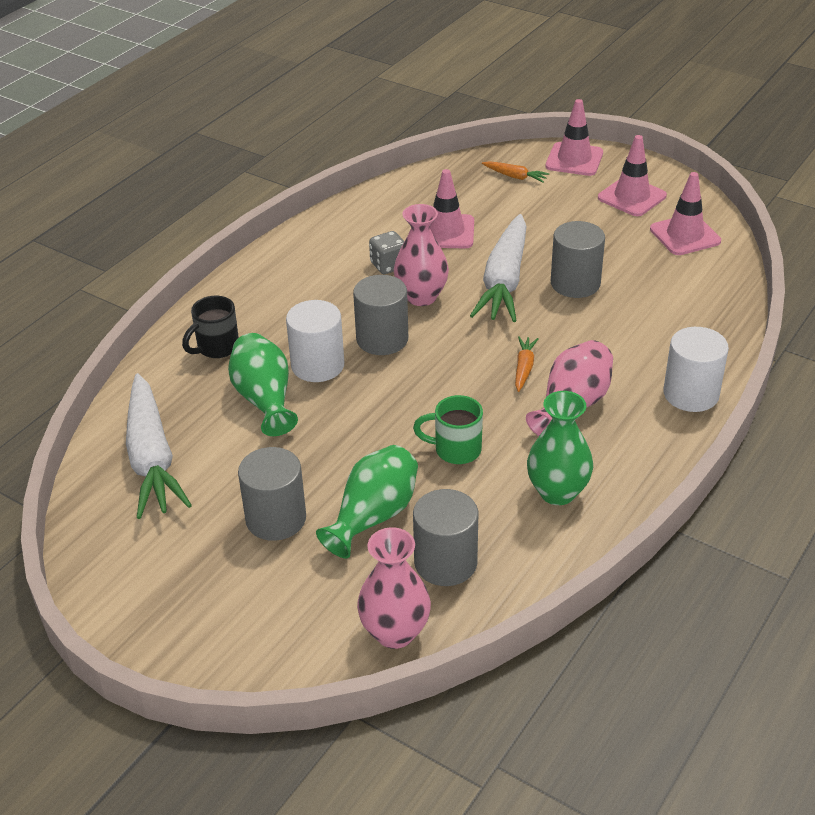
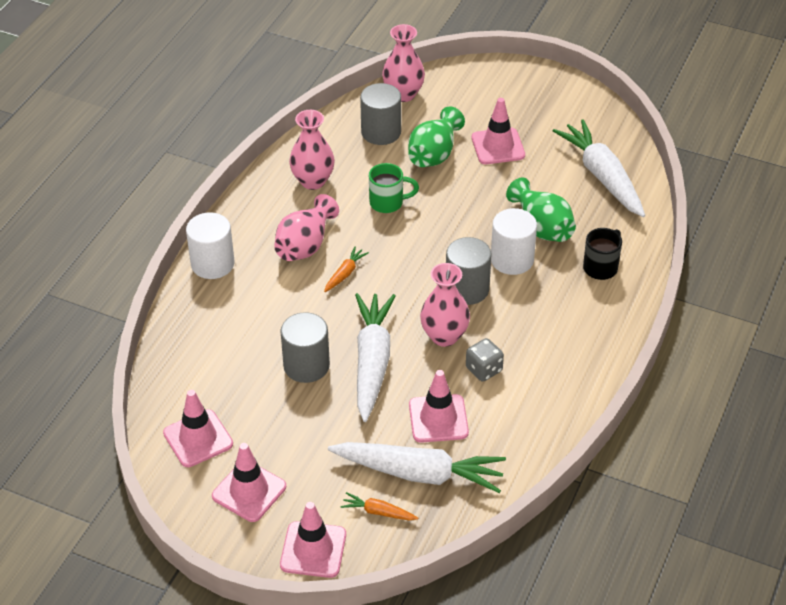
camera: 170 degrees right, 5 degrees up
(276, 519) = (498, 146): grey cylinder -> pink traffic cone
(473, 197) = (419, 473): none -> white carrot
(524, 368) = (345, 273): orange carrot -> orange carrot turned 150 degrees counterclockwise
(557, 492) = (313, 181): green vase -> pink vase

